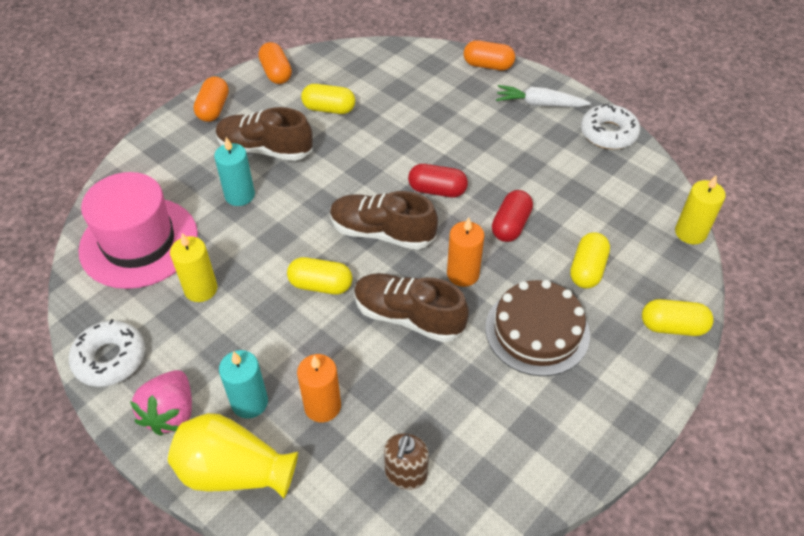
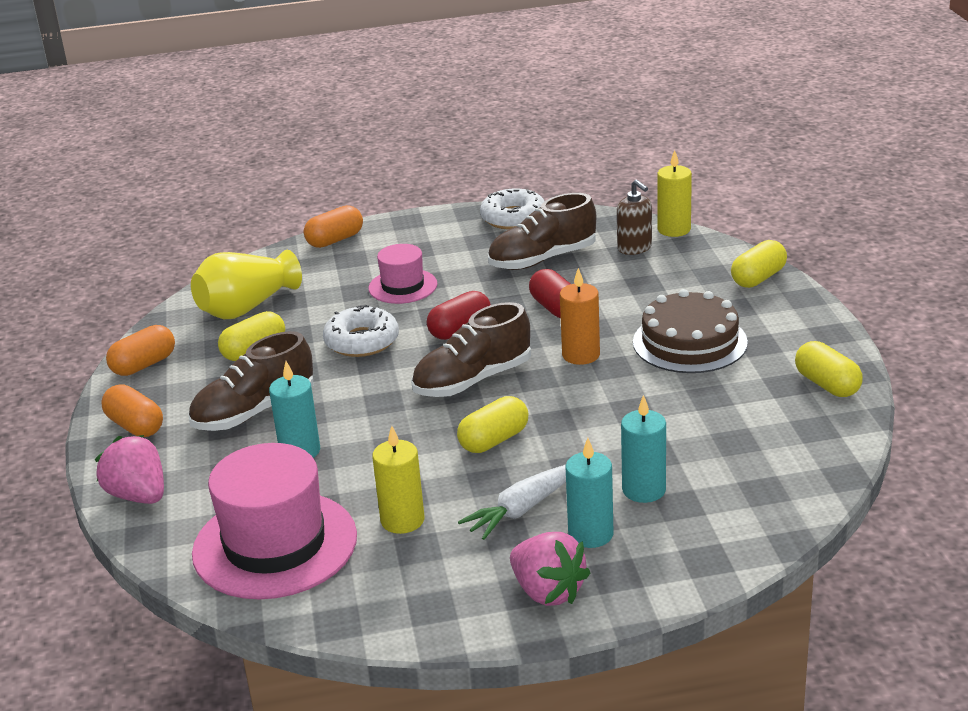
camera: 50 degrees left, 20 degrees down
(110, 358) = (424, 616): white donut -> white donut (362, 341)
(148, 153) = (138, 495): none -> pink strawberry
(234, 471) = (663, 570): yellow vase -> yellow vase (246, 307)
(276, 73) = (144, 365): orange capsule -> orange capsule turned 60 degrees counterclockwise
(322, 406) = (644, 490): orange candle -> turquoise candle
(406, 474) = (767, 468): brown soap dispenser -> brown soap dispenser (634, 248)
(408, 317) = (595, 403): brown shoe -> brown shoe (542, 259)
(463, 130) = (403, 286): none -> pink hat
(540, 104) = (428, 235): white carrot -> white carrot (523, 509)
(587, 269) = (653, 291): yellow capsule -> yellow capsule (827, 385)

